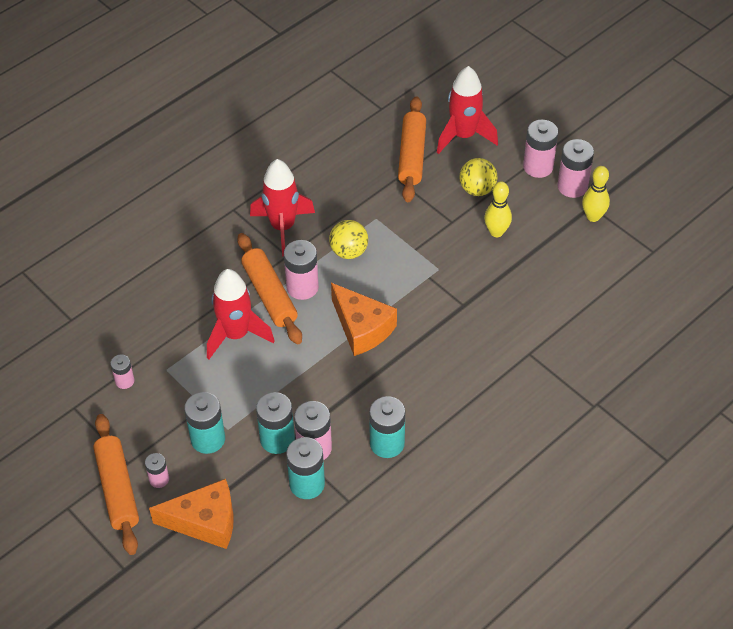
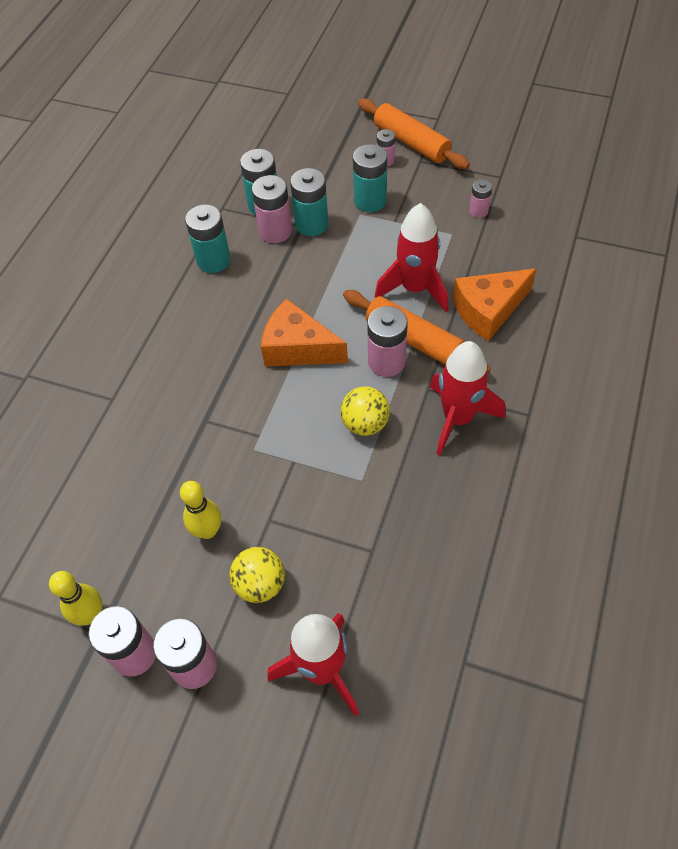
camera: 155 degrees right, 5 degrees up
(205, 521) = (327, 151): orange cheese -> orange cheese (488, 310)
(412, 156) = (372, 597): orange rolling pin -> none

